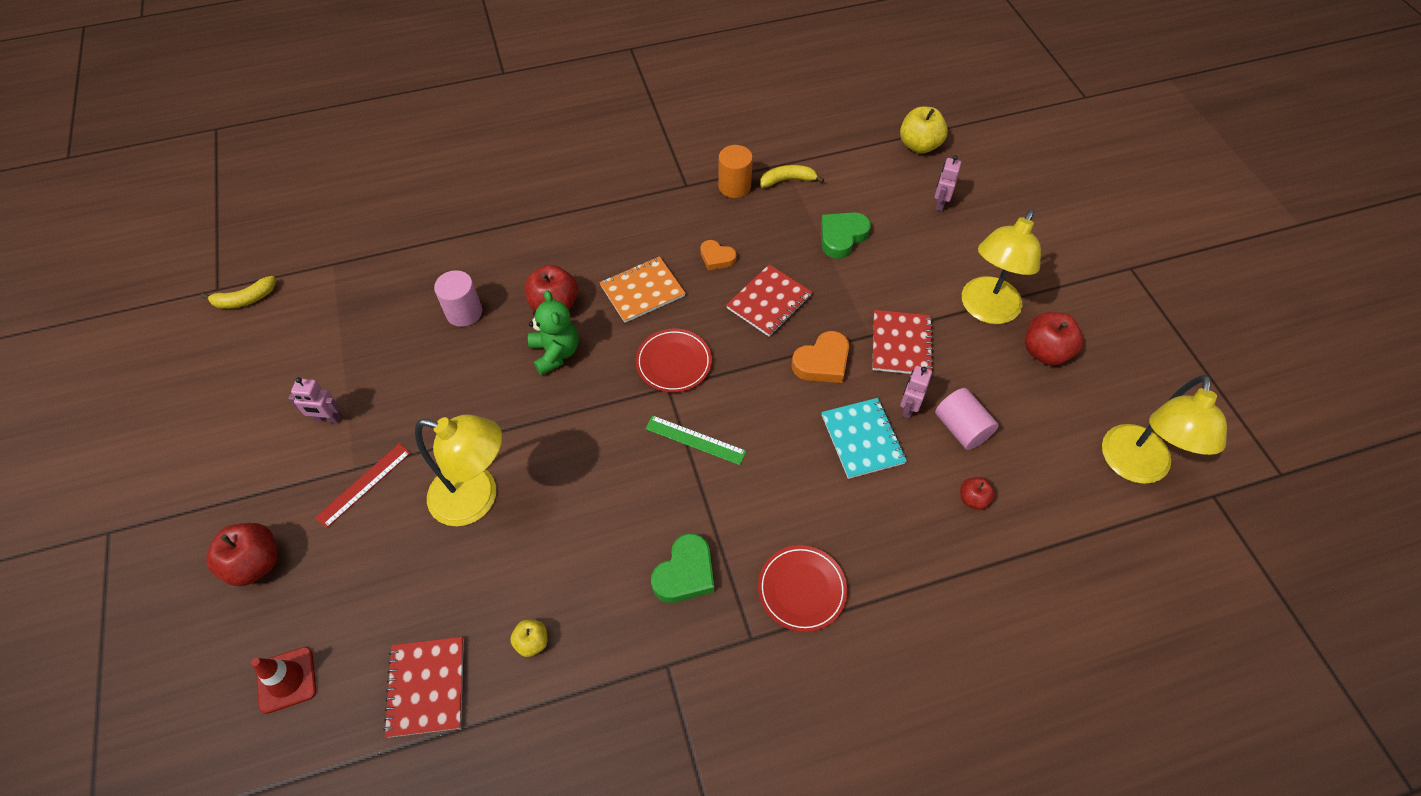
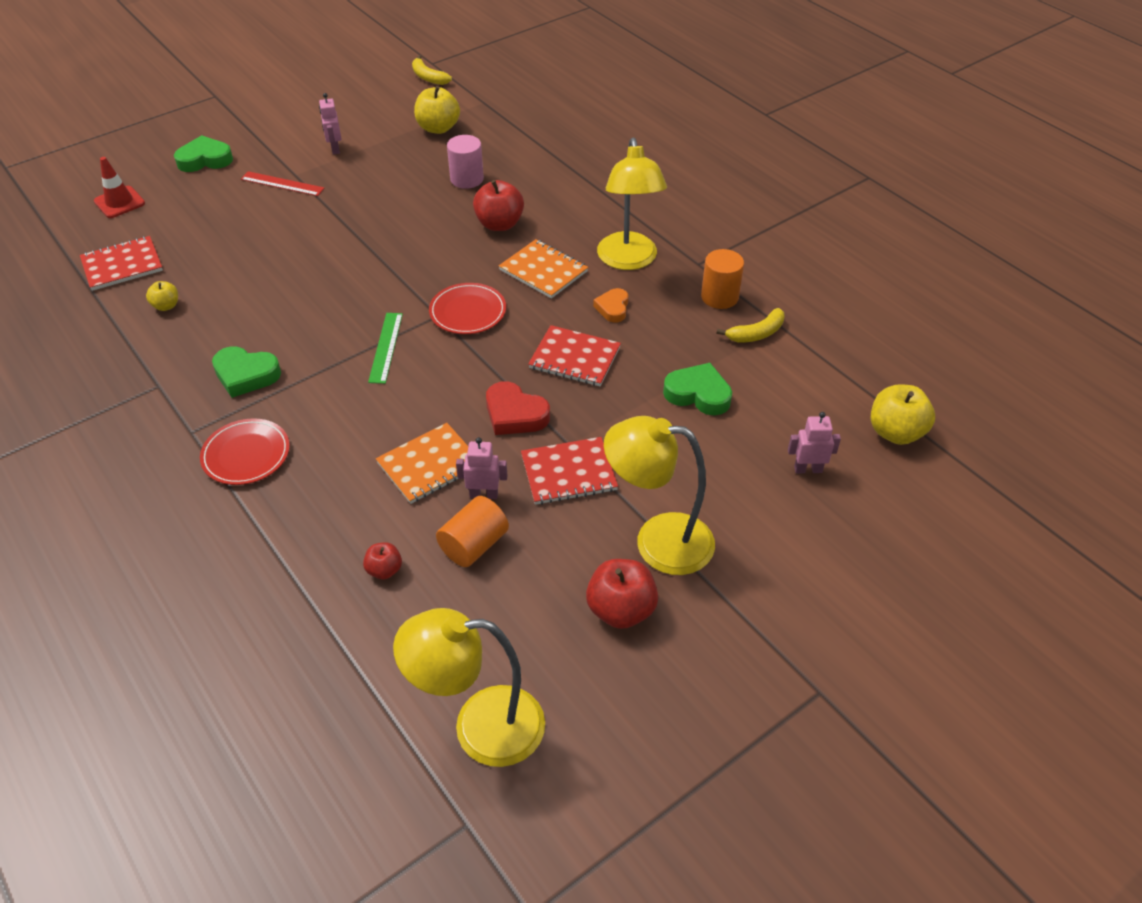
camera: 70 degrees right, 10 degrees down
(255, 563) = (205, 160): red apple -> green heart
(354, 314) = (438, 128): none -> yellow apple
(477, 498) = (286, 241): yellow lamp -> yellow lamp (628, 260)
(555, 353) = (447, 240): green teddy bear -> none
(788, 180) = (756, 334): yellow banana -> yellow banana turned 90 degrees clockwise
(822, 362) = (515, 414): orange heart -> red heart
(862, 439) = (429, 465): turquoise notebook -> orange notebook
(961, 428) = (474, 545): pink cylinder -> orange cylinder

